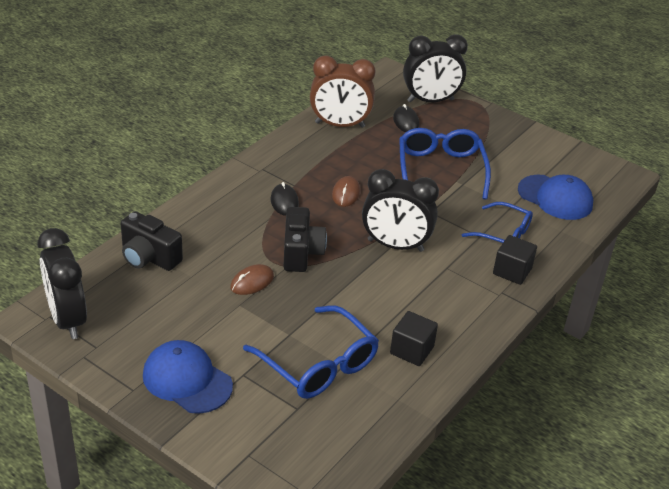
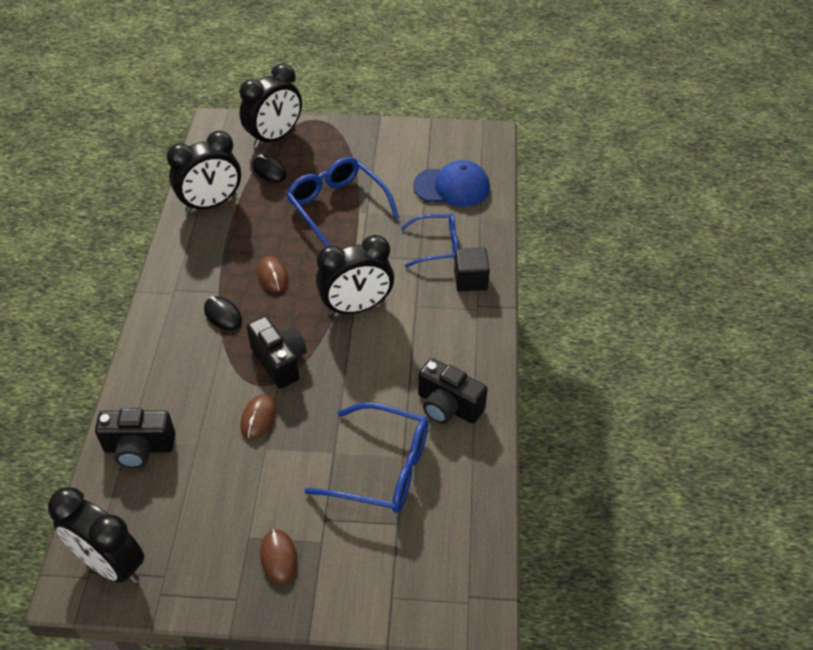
camera: 30 degrees left, 10 degrees up
(187, 380) = (279, 557): blue cap -> brown mouse
(340, 125) = (211, 204): brown clock -> black clock
(412, 350) = (448, 406): black cube -> black camera

